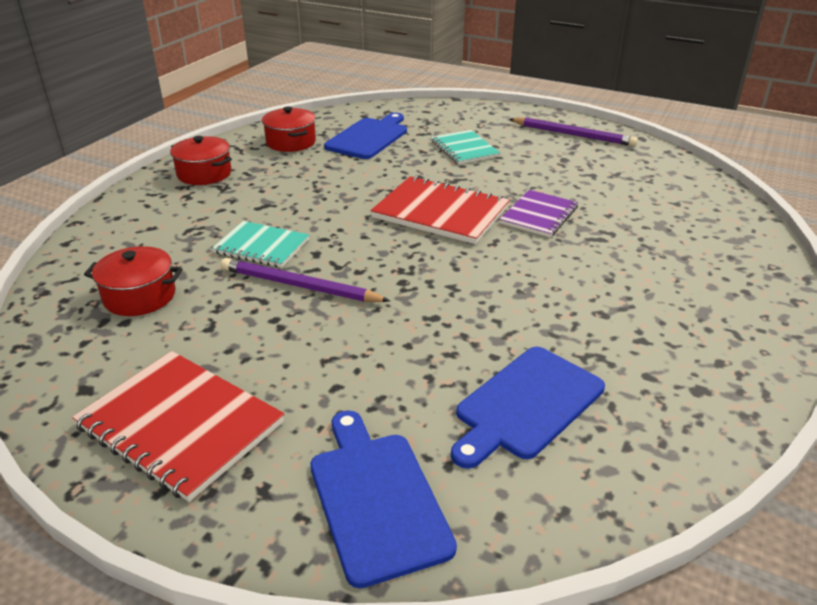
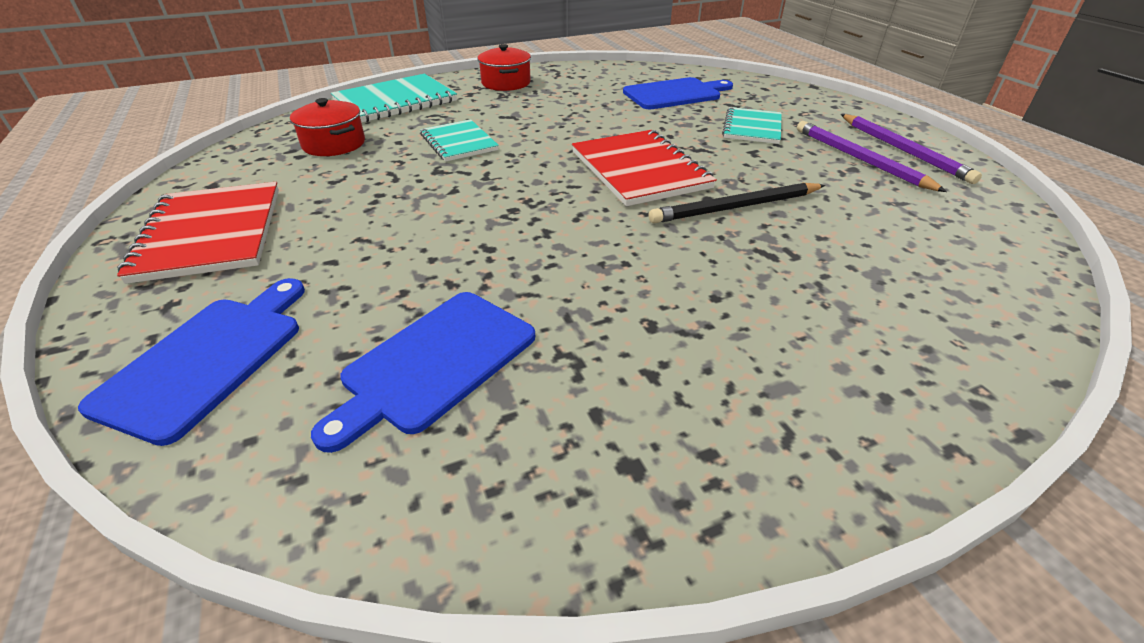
camera: 40 degrees right, 5 degrees up
(121, 230) = (395, 101): none -> turquoise notebook
(291, 142) = (604, 80): red pot -> none
(299, 286) = (435, 179): purple pencil -> purple pencil (859, 159)
(526, 404) = (434, 362): blue cutting board -> blue cutting board turned 45 degrees counterclockwise
(539, 215) = (736, 207): purple notebook -> black pencil

